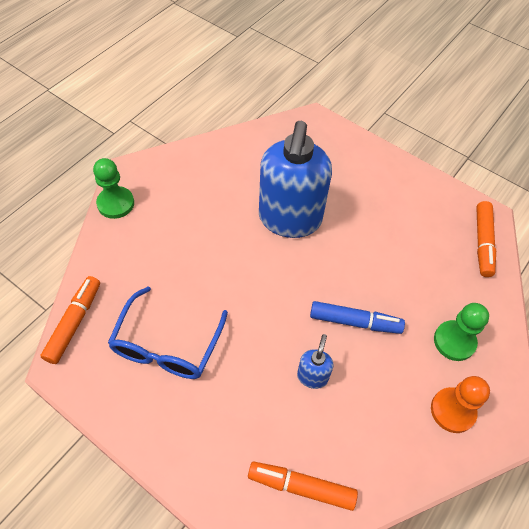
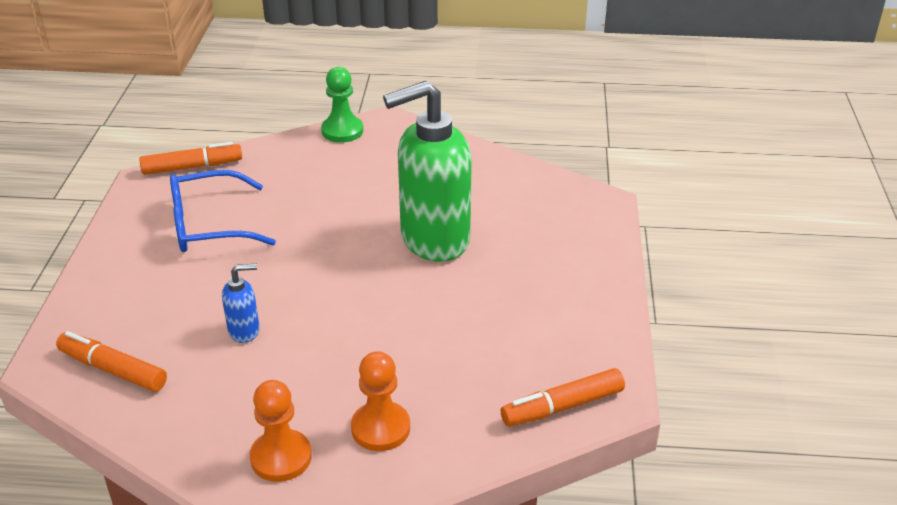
camera: 60 degrees right, 20 degrees down
(289, 219) = (433, 239): blue soap dispenser -> green soap dispenser
(301, 487) = (113, 370): orange marker -> orange marker turned 45 degrees counterclockwise
(355, 322) = (339, 337): blue marker -> none
(454, 341) = (380, 428): green pawn -> orange pawn

